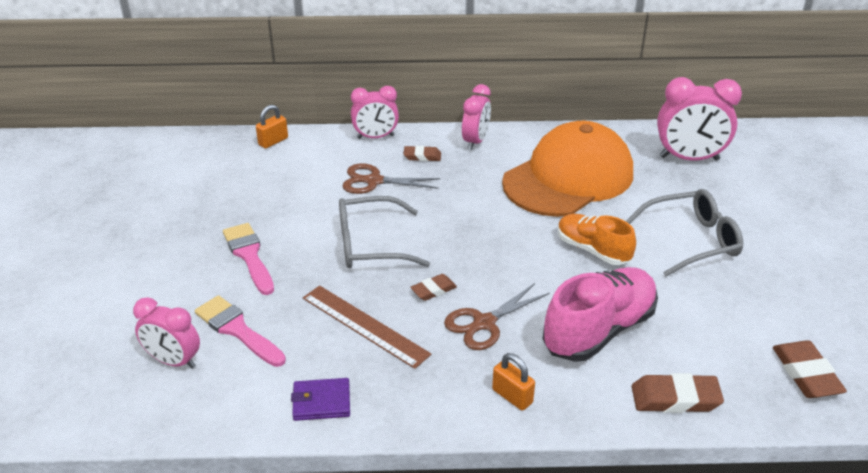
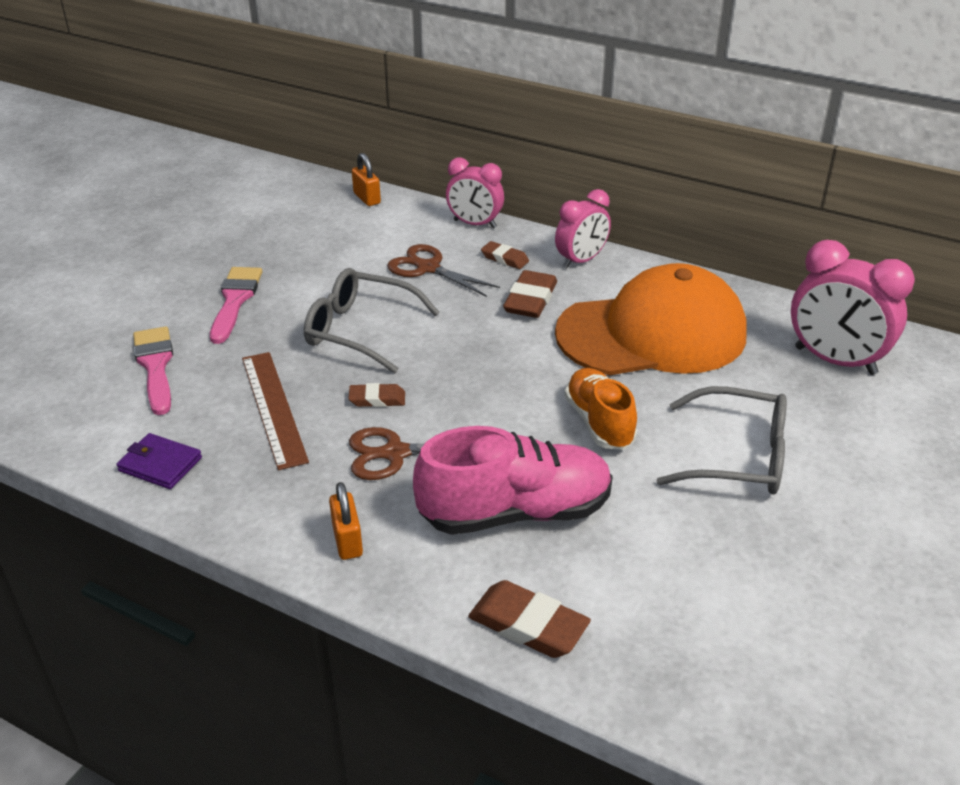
camera: 30 degrees right, 0 degrees up
(173, 361) = (75, 373): pink clock -> none
(273, 141) = (367, 198): orange padlock -> orange padlock turned 75 degrees clockwise
(806, 374) = (729, 673): brown eraser -> brown eraser (530, 300)

